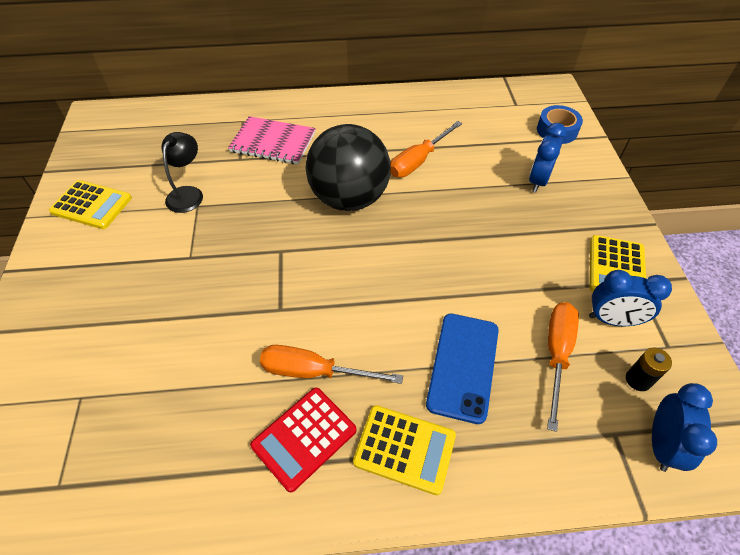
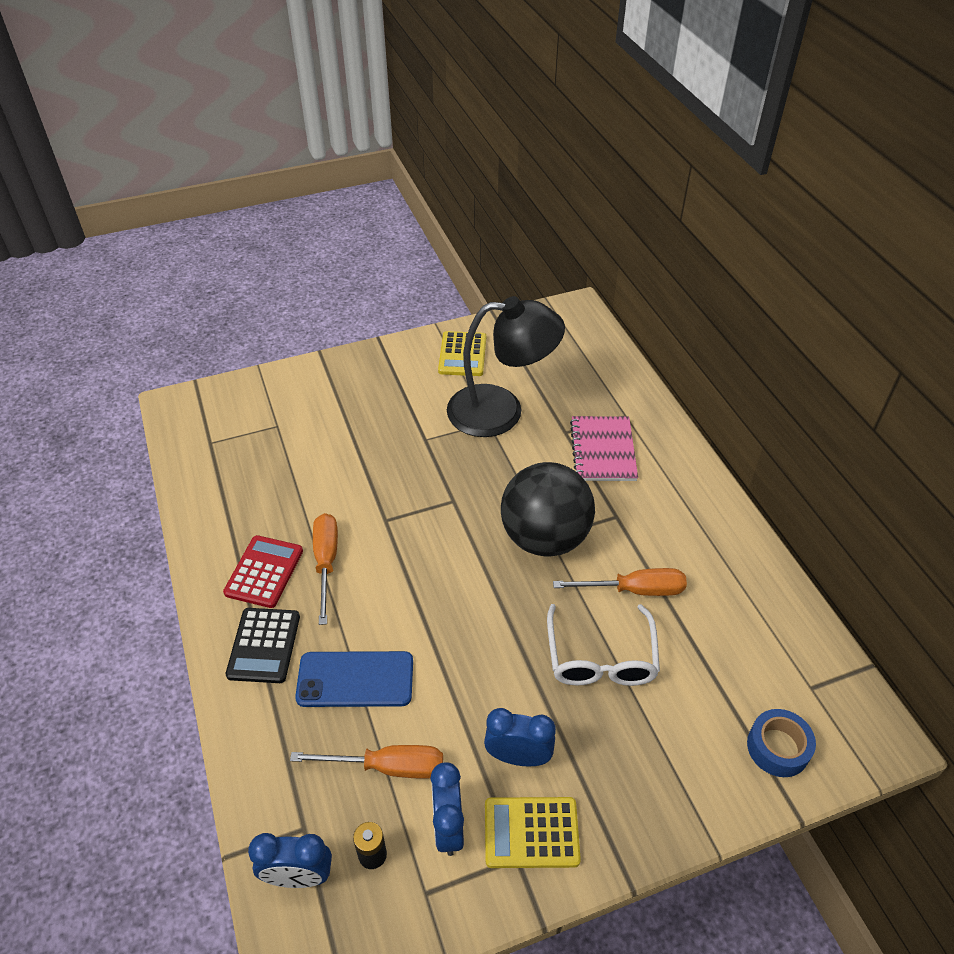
camera: 75 degrees right, 5 degrees down
(188, 193) = (501, 411): black lamp -> black lamp, size x2.01
(304, 438) = (264, 572): red calculator -> red calculator turned 75 degrees clockwise
(404, 449) = (264, 645): yellow calculator -> black calculator
(418, 161) = (634, 590): orange screwdriver -> orange screwdriver turned 150 degrees clockwise
(475, 194) = (601, 659): none -> white glasses
(538, 181) = (656, 729): blue clock -> blue clock (518, 757)

